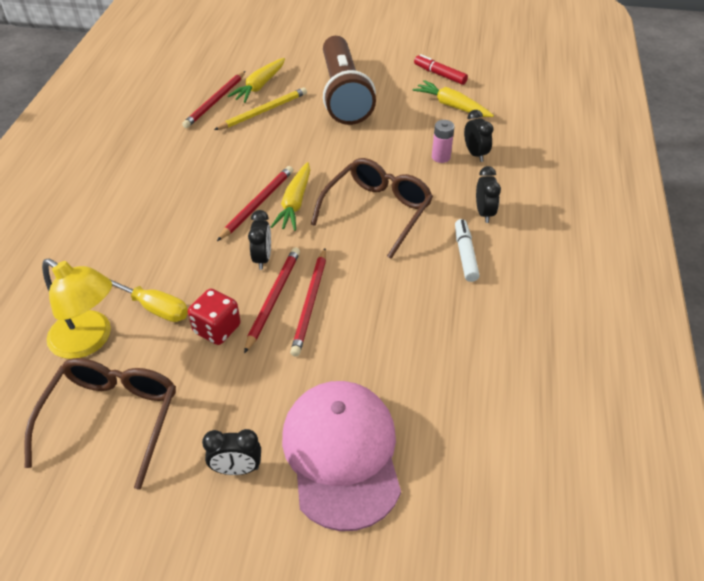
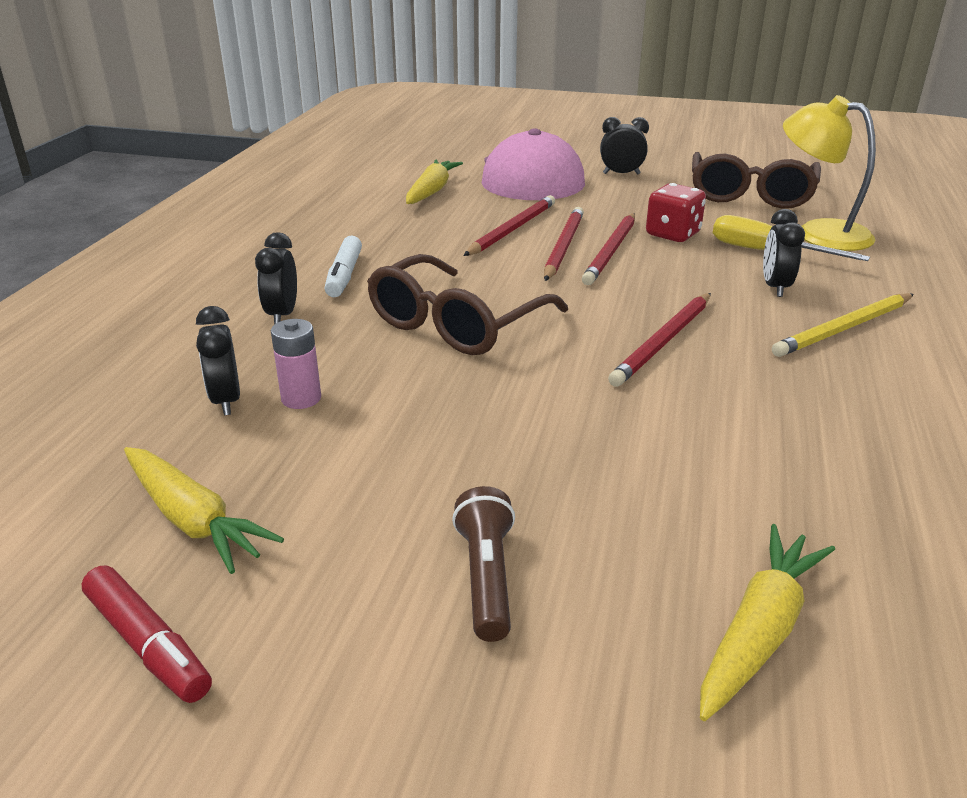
camera: 175 degrees left, 15 degrees down
(215, 101) = (872, 575): red pencil -> red pencil (512, 229)
(262, 258) = (635, 283): black clock -> black clock (775, 287)
(263, 111) = (715, 532): yellow pencil -> yellow pencil (844, 328)
(295, 203) = (597, 340): yellow carrot -> yellow carrot (431, 191)
(343, 95) = (486, 577): brown flashlight -> brown flashlight, size x0.42

